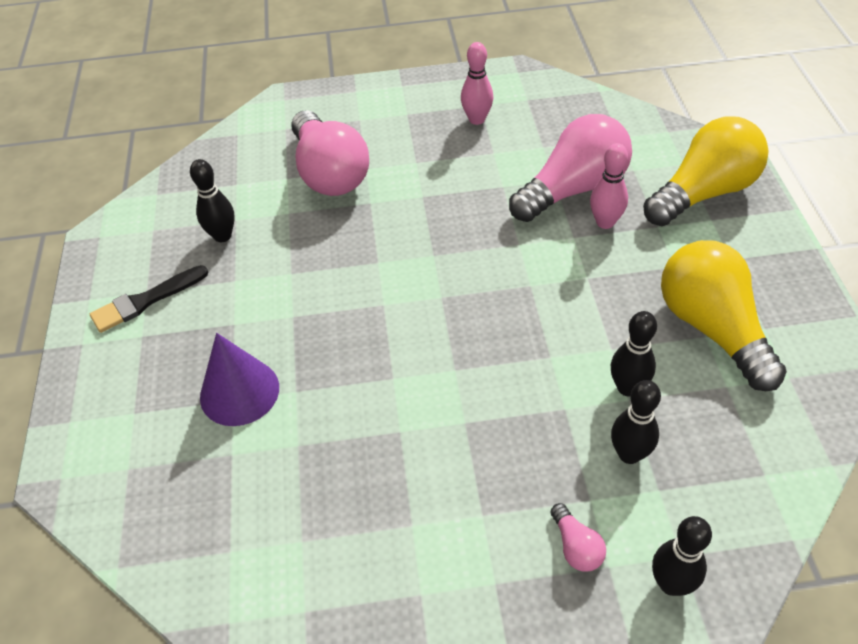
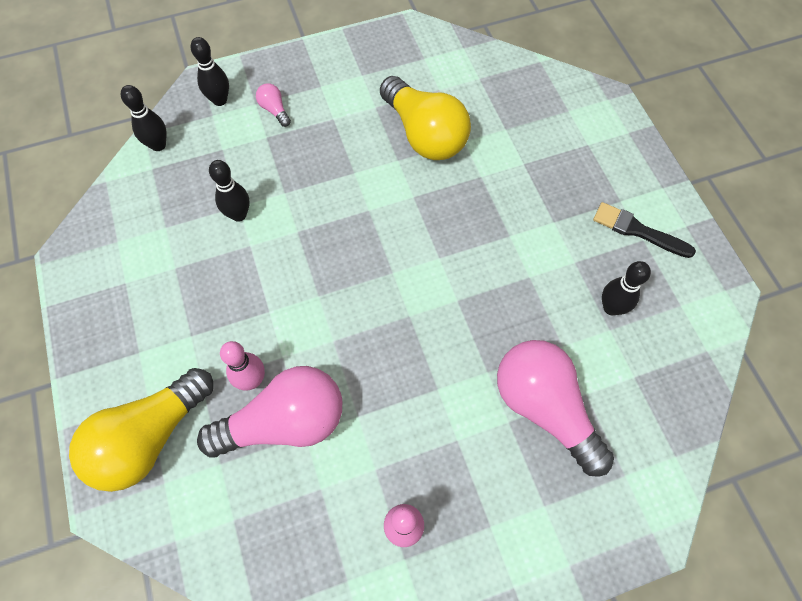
camera: 165 degrees right, 15 degrees up
(145, 301) = (637, 230): black brush -> black brush turned 105 degrees counterclockwise
(239, 392) = (521, 169): purple cone -> none
(573, 189) = (284, 422): pink light bulb -> pink light bulb turned 150 degrees counterclockwise
(629, 454) = (240, 168): black bowling pin -> black bowling pin (158, 145)
(712, 328) = (168, 275): yellow light bulb -> yellow light bulb (424, 134)

